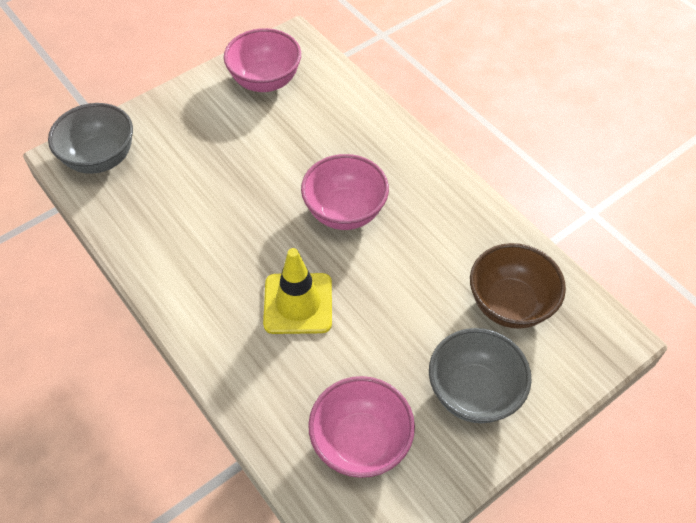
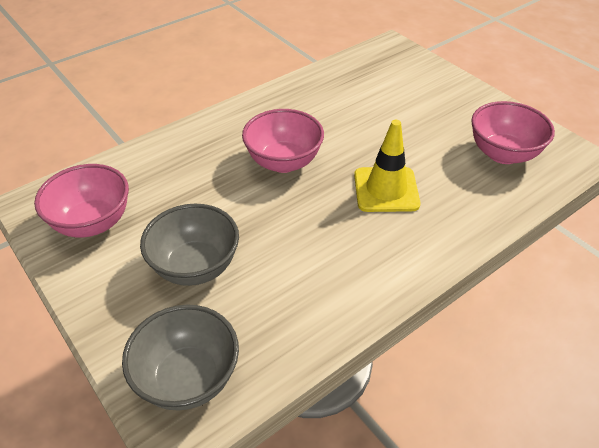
camera: 90 degrees left, 10 degrees down
(473, 392) = (446, 101): grey bowl -> grey bowl (195, 267)
(510, 304) = (371, 82): brown bowl -> none

